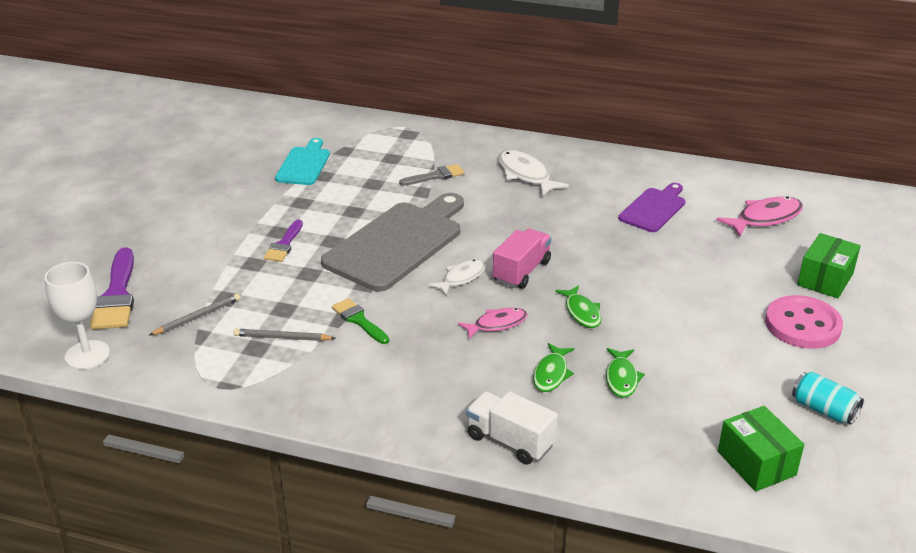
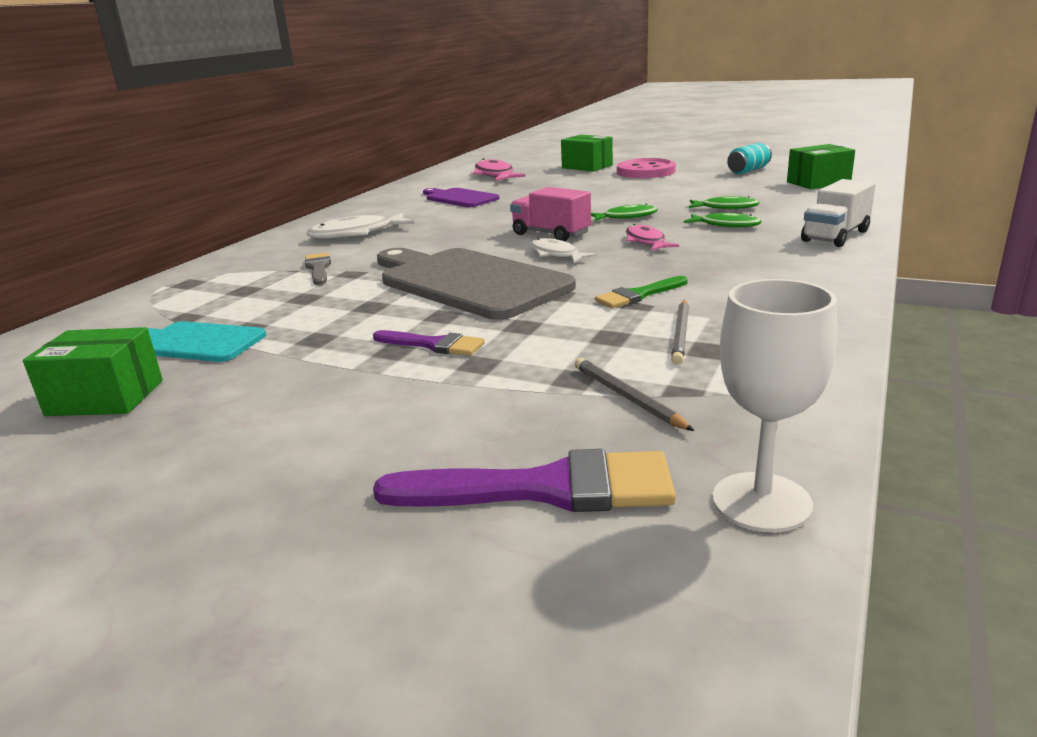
camera: 80 degrees left, 10 degrees down
(238, 159) = (105, 398): none -> green box

